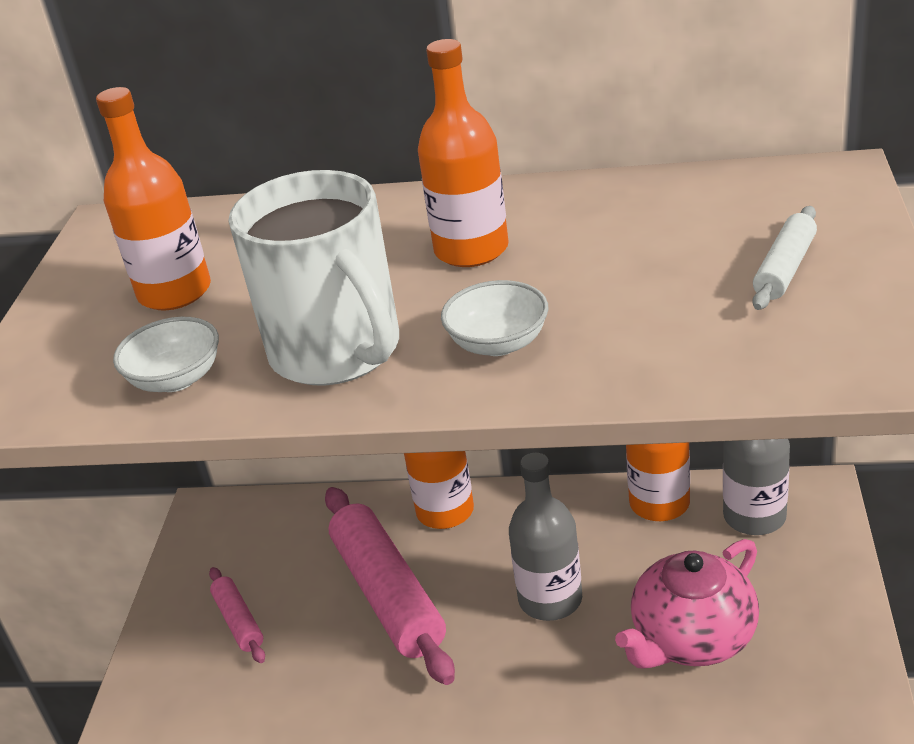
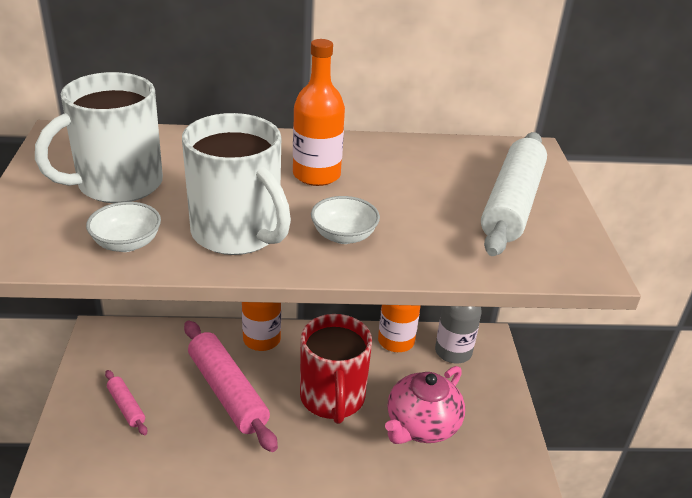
camera: 15 degrees left, 0 degrees up
(175, 292) = (117, 185): orange bottle -> white mug
(550, 599) = (332, 398): grey bottle -> red mug
(785, 269) = (512, 204): white rolling pin -> white rolling pin, size x2.05

